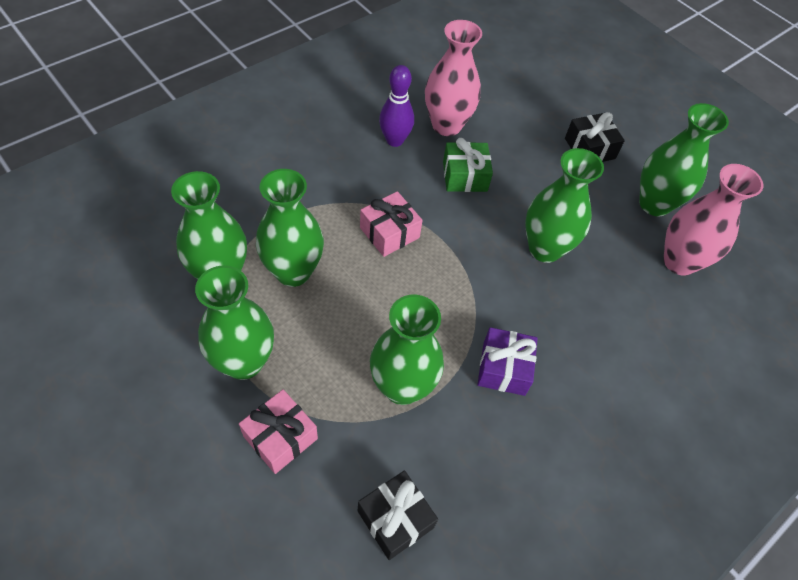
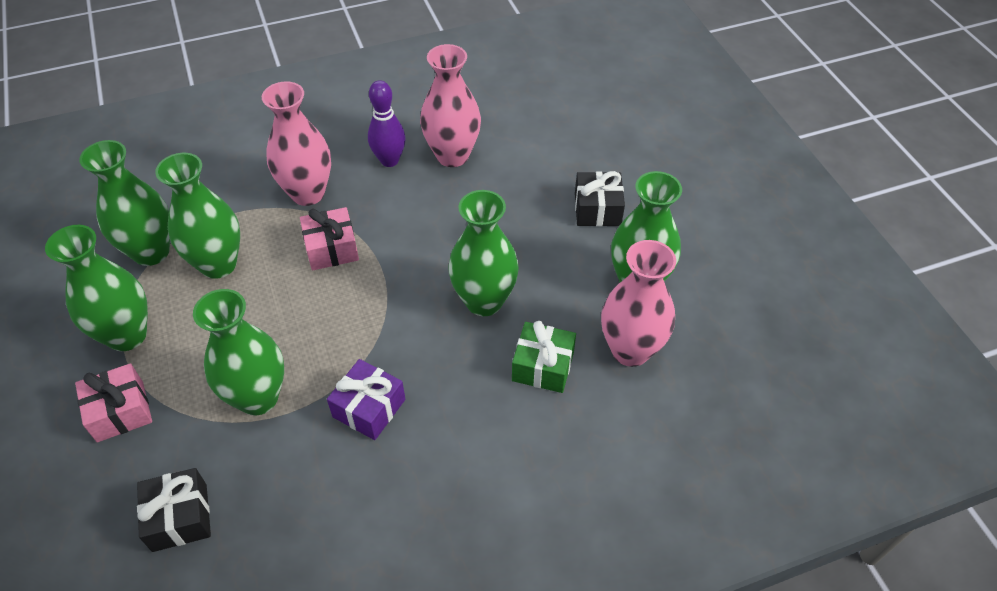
camera: 25 degrees right, 5 degrees down
(338, 186) = (308, 193): none -> pink vase
(465, 176) = (441, 210): green gift -> green gift (543, 366)

